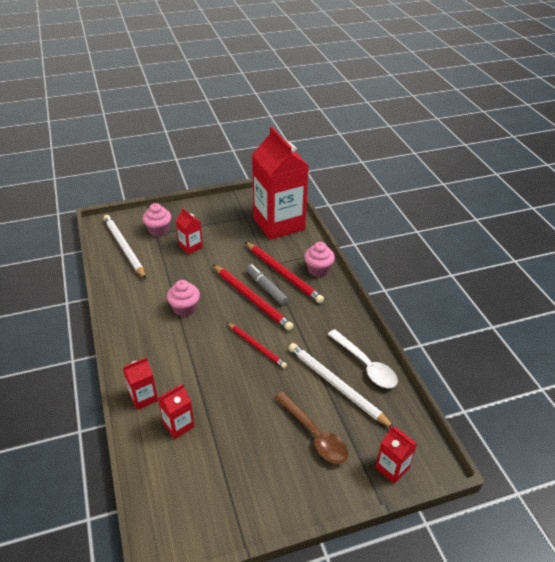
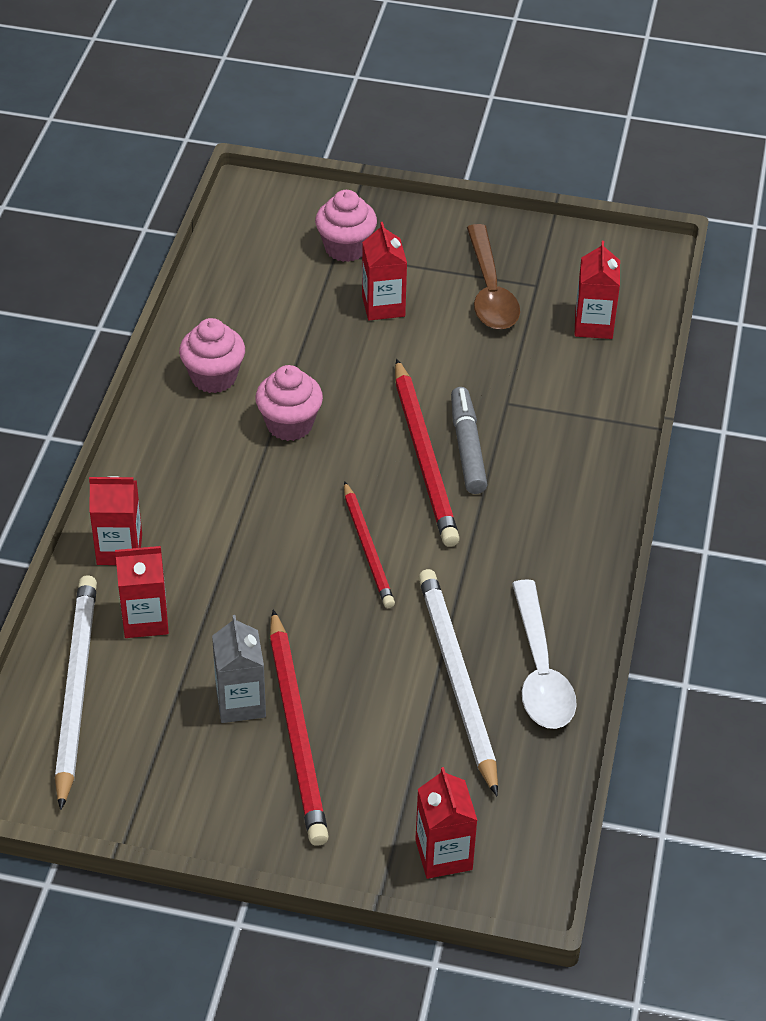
camera: 30 degrees right, 5 degrees up
(124, 247) = (259, 258): white pencil -> white pencil (76, 689)
(251, 443) = (240, 702): none -> grey carton
(279, 224) = (593, 325): red carton -> red carton, size x0.42
(283, 274) = (522, 433): red pencil -> red pencil (297, 731)
(314, 434) = (354, 740): brown spoon -> brown spoon (490, 291)
(318, 270) = (598, 454): pink cupcake -> pink cupcake (214, 377)

